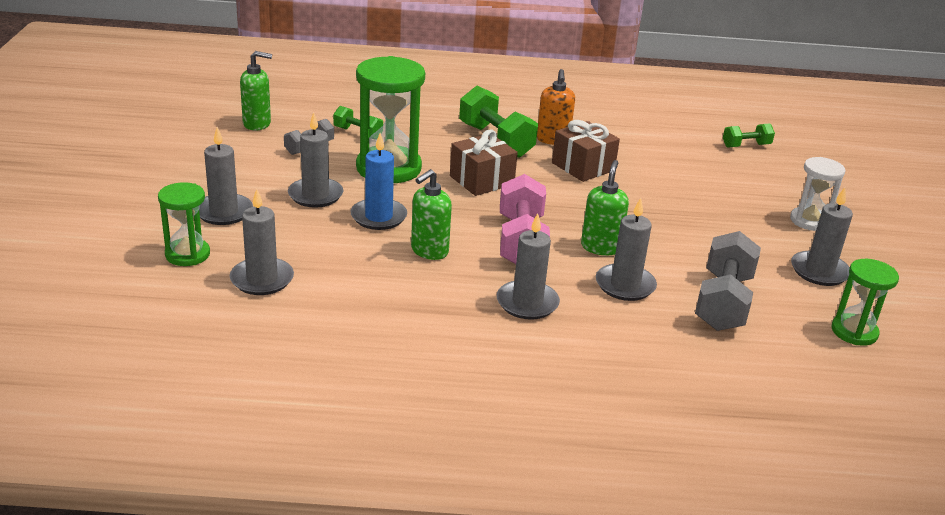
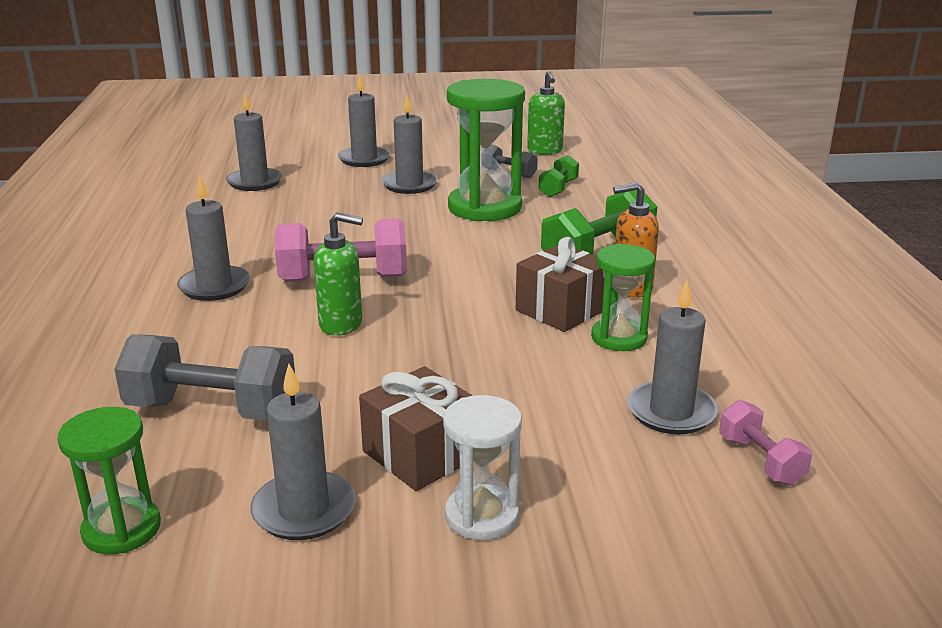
camera: 85 degrees right, 5 degrees down
(187, 254) = (291, 157): green hourglass -> green hourglass (619, 338)
(378, 217) = (376, 211): blue candle -> none
(429, 251) = (313, 237): green soap dispenser -> none
(481, 180) = (483, 252): brown gift -> brown gift (421, 454)
(625, 285) = (252, 340): grey candle -> grey candle (671, 412)
(746, 146) = (760, 460): green dumbbell -> pink dumbbell

